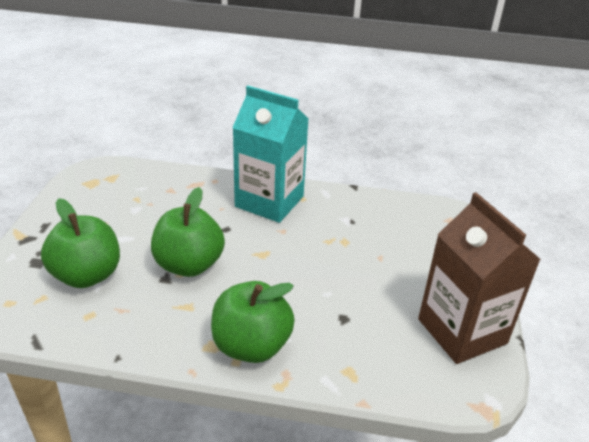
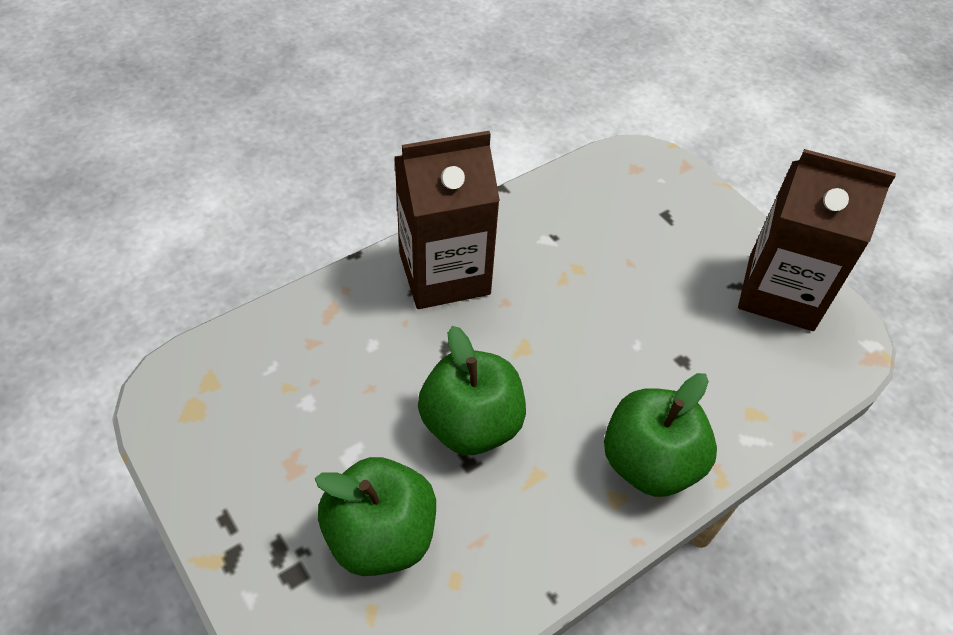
camera: 45 degrees left, 15 degrees up
(269, 201) = (444, 273): turquoise carton -> brown carton

